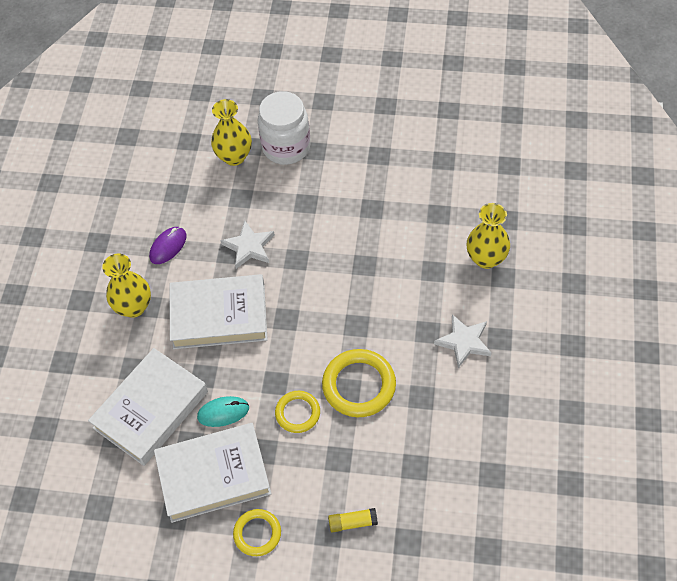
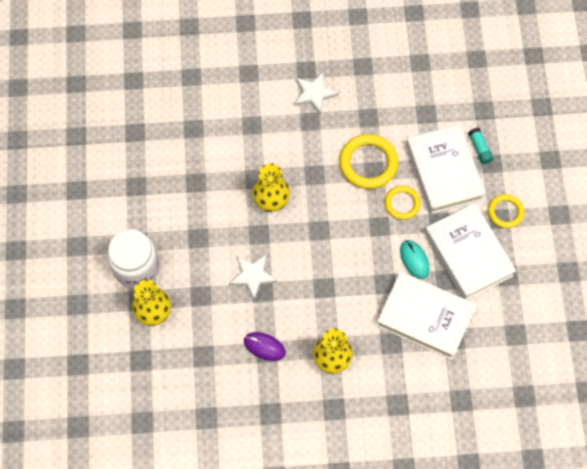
camera: 105 degrees left, 10 degrees up
(219, 315) = (326, 284): white book -> white book (443, 172)
(353, 522) = (479, 148): yellow glue stick -> turquoise glue stick
(486, 258) = (233, 87): yellow vase -> yellow vase (271, 201)

